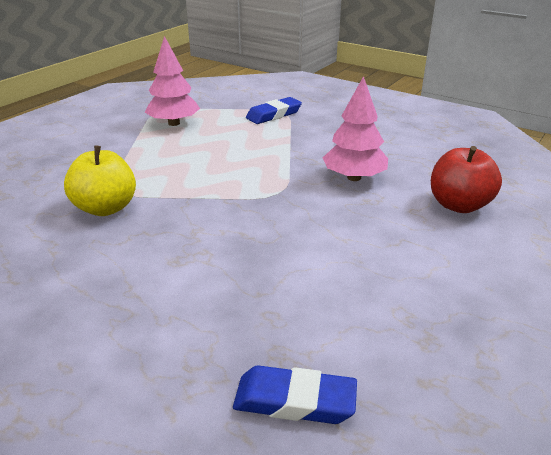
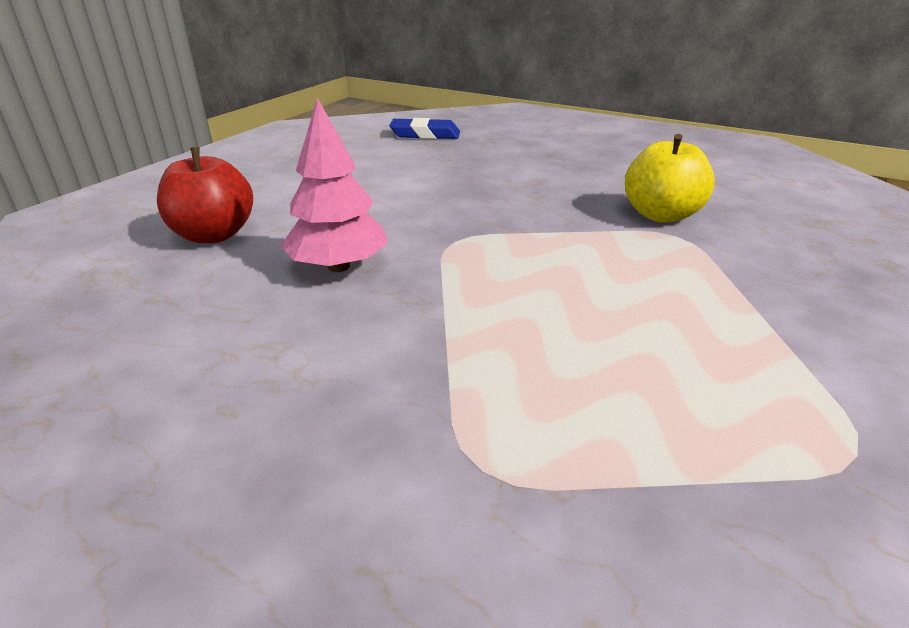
camera: 175 degrees right, 0 degrees up
(174, 123) = (752, 390): pink tree -> none
(274, 114) = (505, 451): blue eraser -> none

